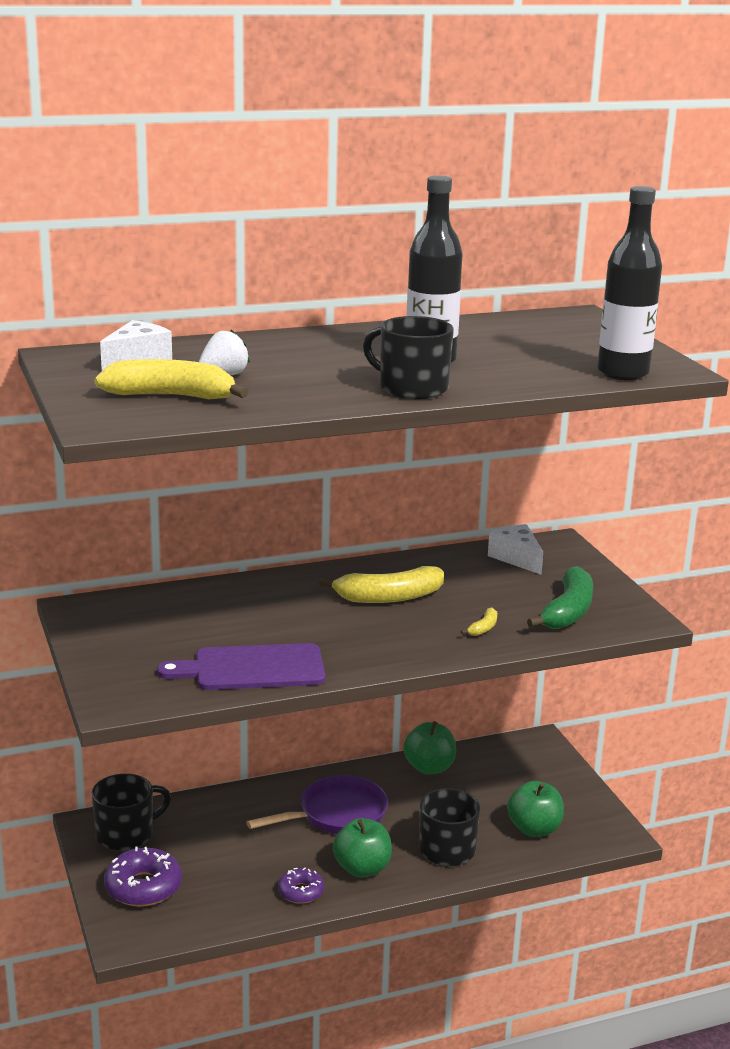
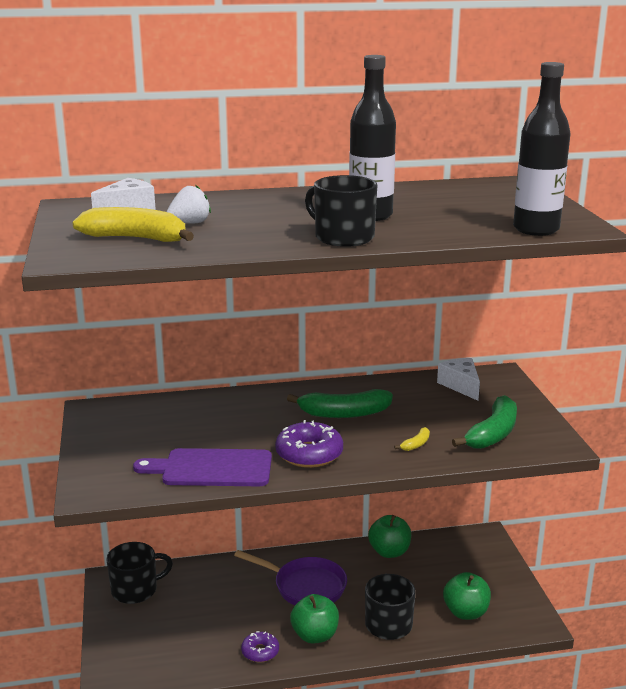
camera: 10 degrees right, 0 degrees up
(143, 887) = (136, 636): purple donut -> purple donut (309, 454)
(337, 814) = (305, 586): purple pan -> purple pan turned 45 degrees clockwise
(389, 597) = (344, 413): yellow banana -> green banana

